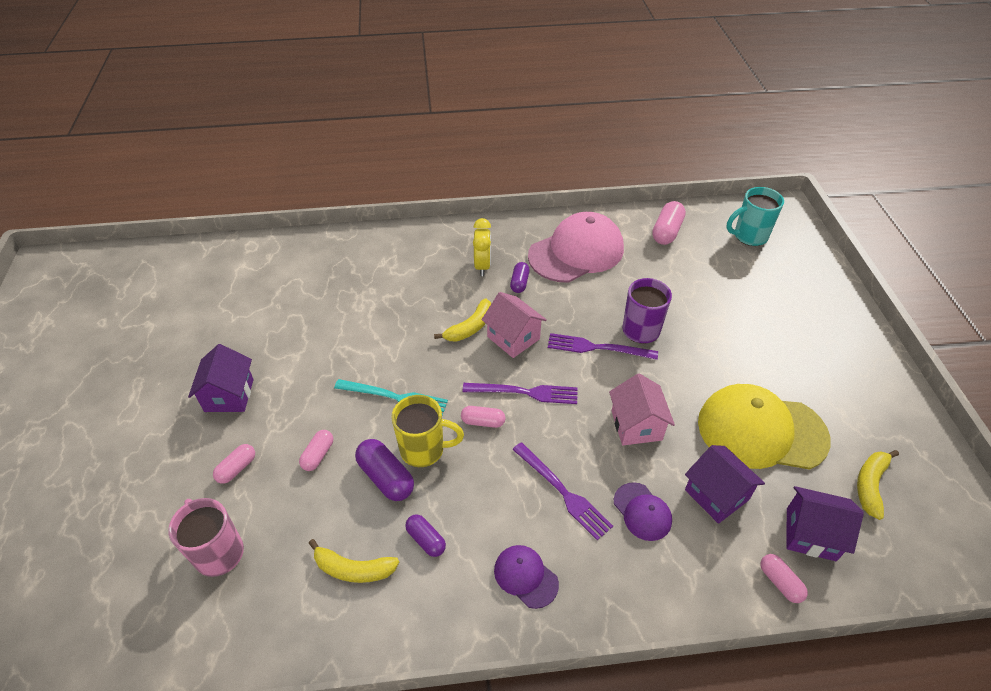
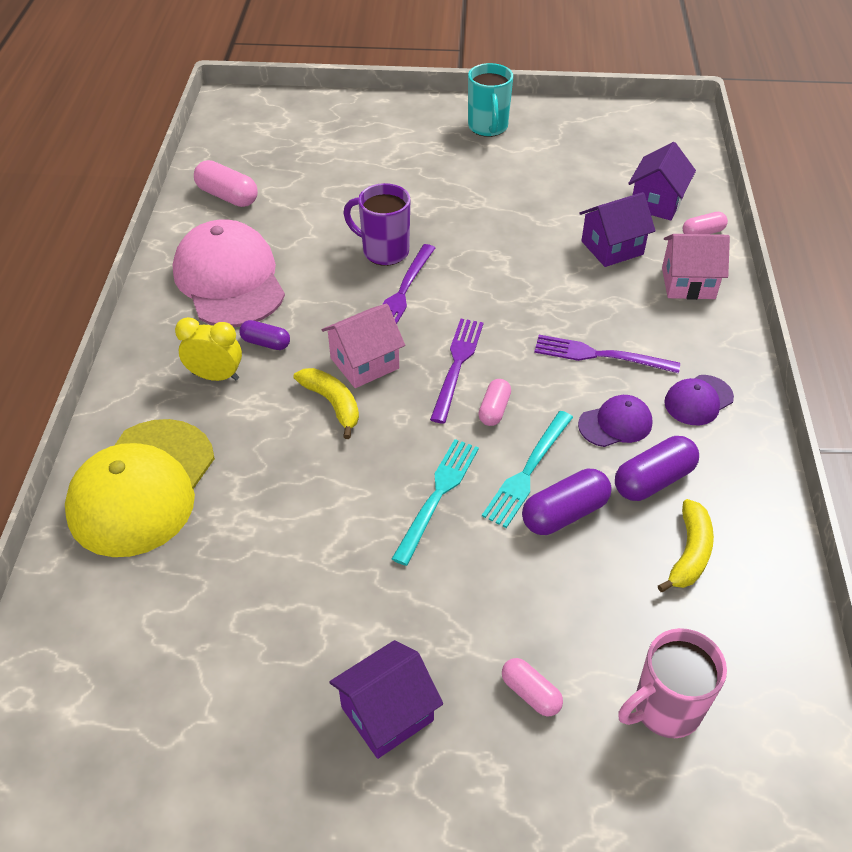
camera: 80 degrees left, 0 degrees up
(229, 395) = (387, 713): purple house -> purple house turned 45 degrees counterclockwise
(318, 455) = (520, 588): pink capsule -> none
(424, 450) = (528, 471): yellow mug -> turquoise fork
(426, 540) = (653, 480): purple capsule -> purple capsule, size x1.60
(563, 492) = (600, 355): purple fork -> purple fork turned 135 degrees counterclockwise
(636, 425) = (521, 283): pink house -> pink house (688, 283)
(642, 511) = (627, 301): purple cap -> purple cap (615, 424)
(749, 236) = (266, 138): turquoise mug -> turquoise mug (488, 128)
(761, 431) = (542, 201): yellow cap -> yellow cap (142, 487)
(870, 485) = (609, 156): yellow banana -> none

